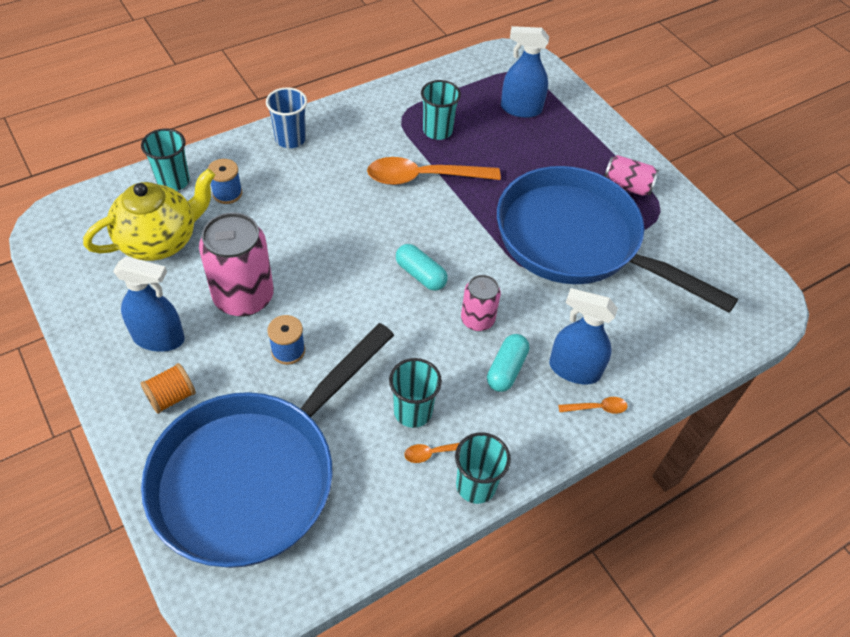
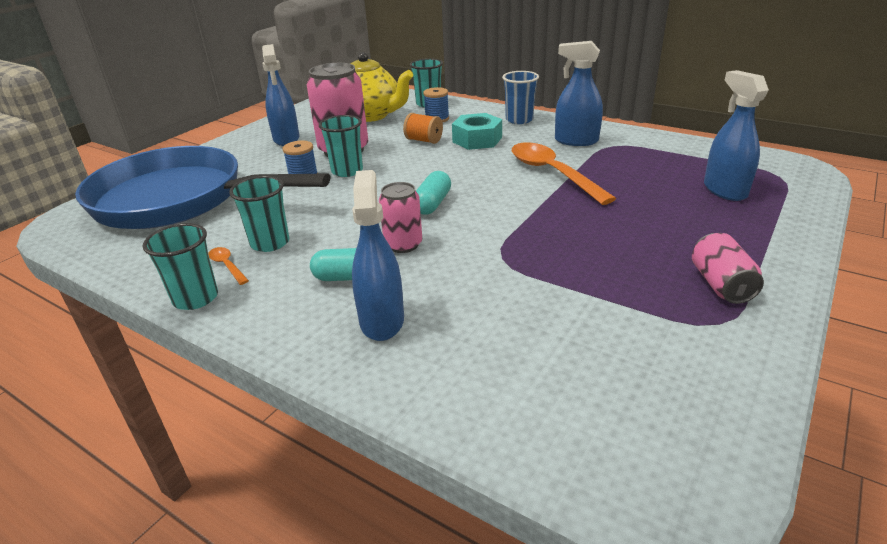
camera: 70 degrees right, 20 degrees down
(171, 397) = (238, 156): orange spool -> orange spool (424, 140)
(311, 189) = (477, 140): none -> turquoise nut
(373, 130) = (576, 141): none -> blue spray bottle
(437, 131) = (620, 163): turquoise cup -> turquoise cup (347, 171)
(576, 241) = (578, 273): blue pan -> none
(597, 408) = (335, 352): orange spoon -> none

